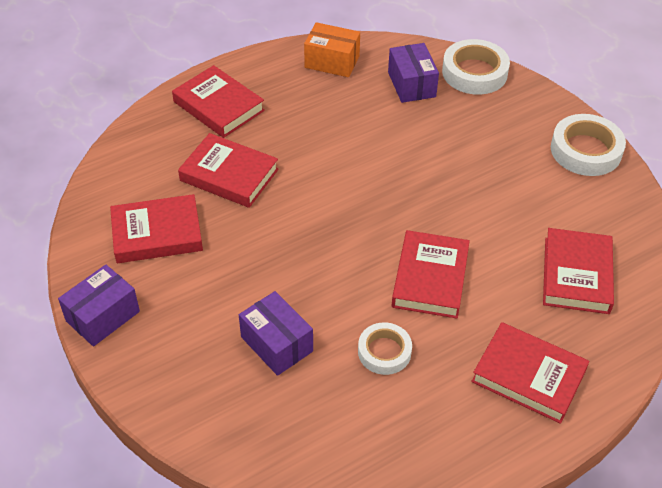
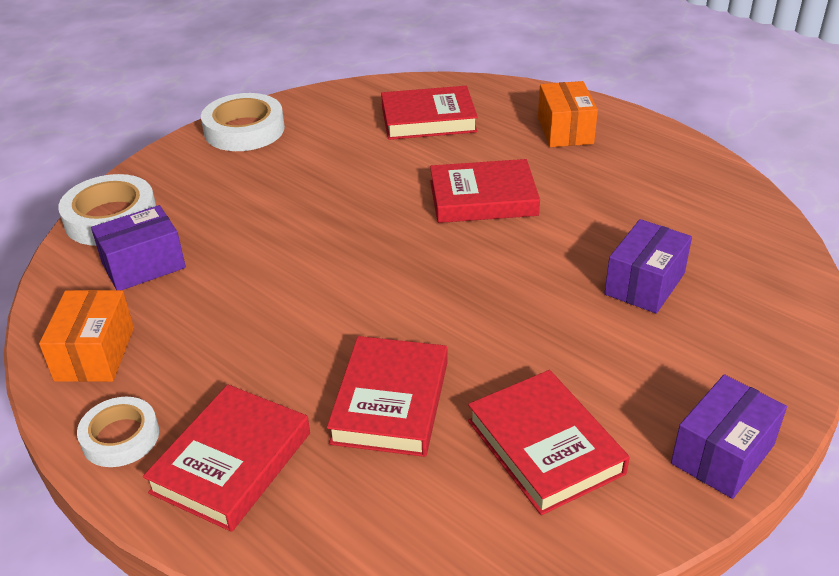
camera: 105 degrees left, 10 degrees down
(103, 316) = (722, 454): purple box -> purple box turned 75 degrees counterclockwise
(384, 352) = (598, 210): white tape -> white tape (120, 437)
(528, 376) = (565, 130): red book -> orange box

